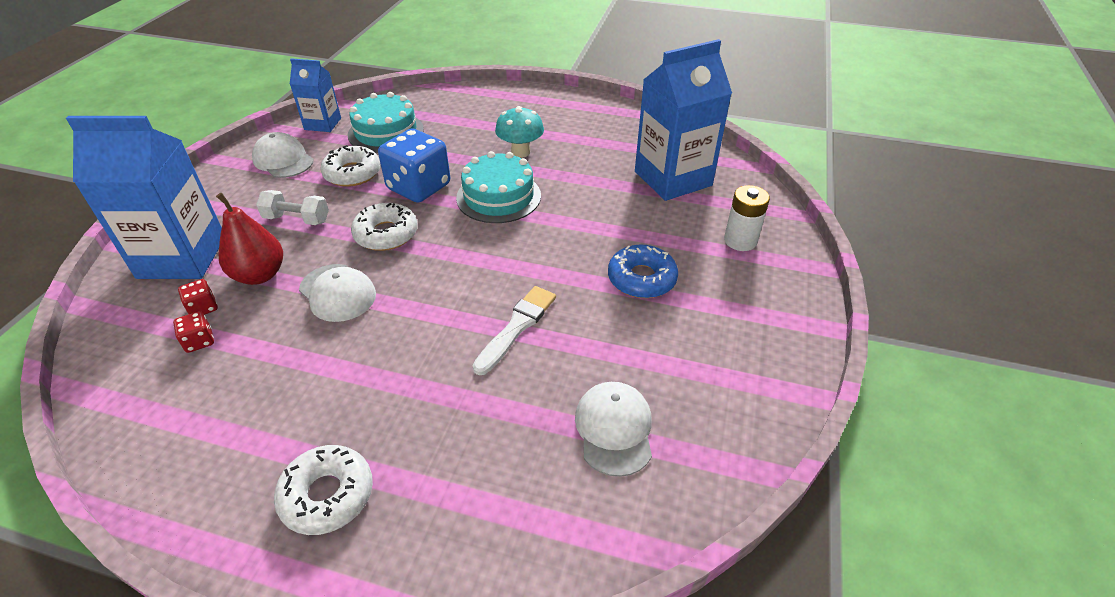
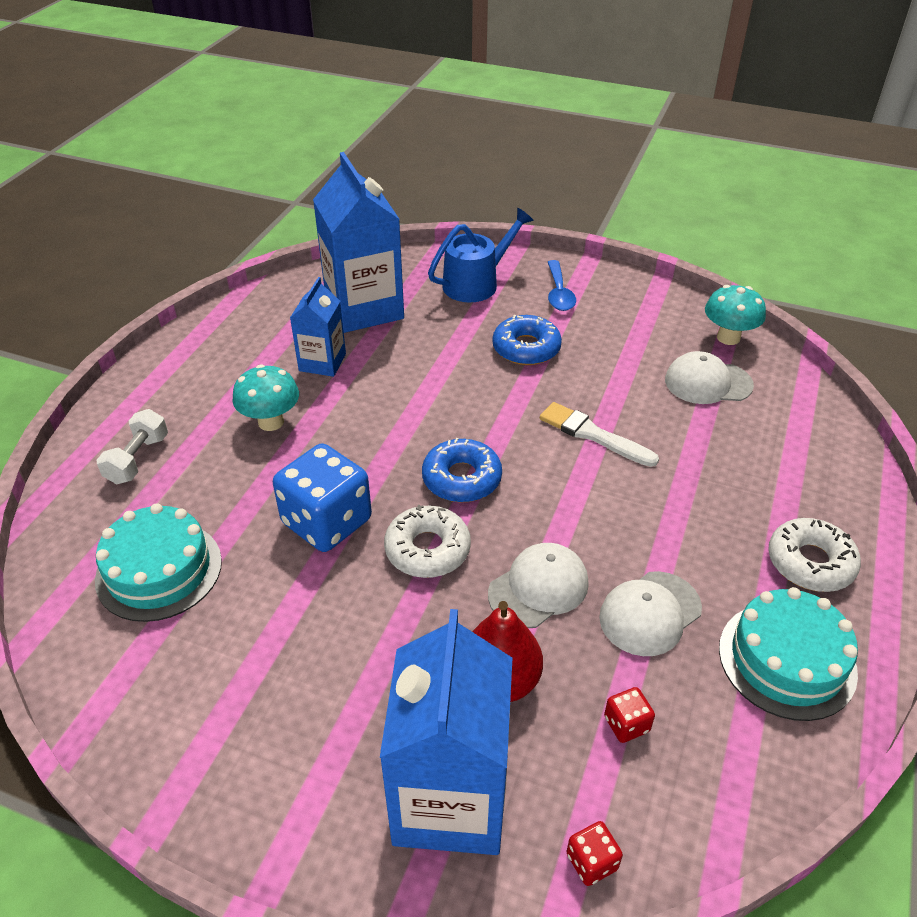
camera: 85 degrees left, 0 degrees up
(203, 308) = (564, 736): red dice -> red dice (591, 861)
(283, 160) = (198, 706): white cap -> white cap (650, 613)
(297, 219) = (376, 657): white dumbbell -> white dumbbell (137, 459)
(323, 124) = (92, 664): blue carton -> blue carton (322, 362)
(352, 173) = (270, 602): white donut -> none
(459, 246) = (462, 478): none -> blue donut
(498, 196) = (367, 444): turquoise cake -> turquoise cake (787, 660)
(712, 460) = (728, 337): none -> turquoise mushroom
(740, 241) = (476, 283): white battery -> blue watering can
(748, 302) = (559, 293): none -> blue spoon

